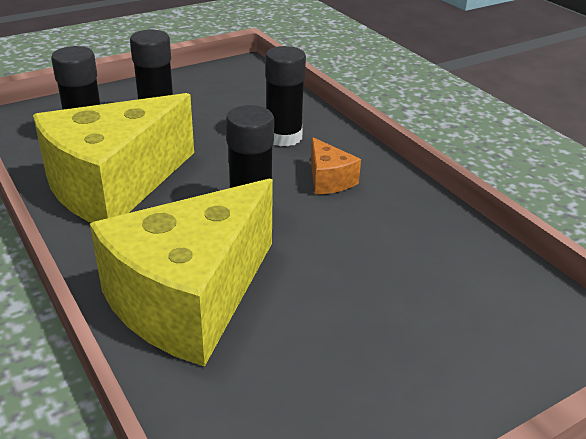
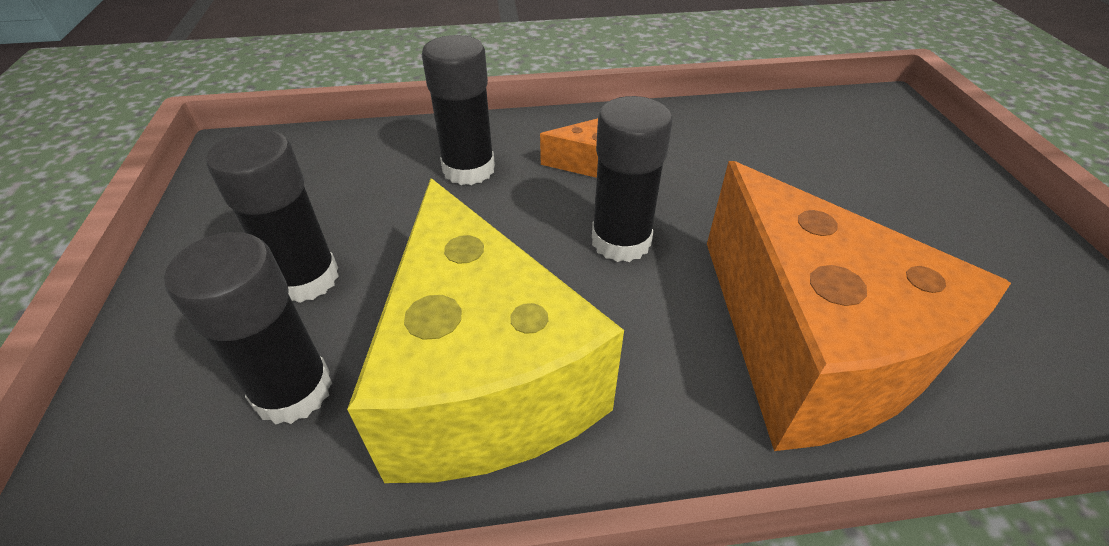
camera: 65 degrees left, 10 degrees up
(190, 299) = (807, 348): yellow cheese -> orange cheese

